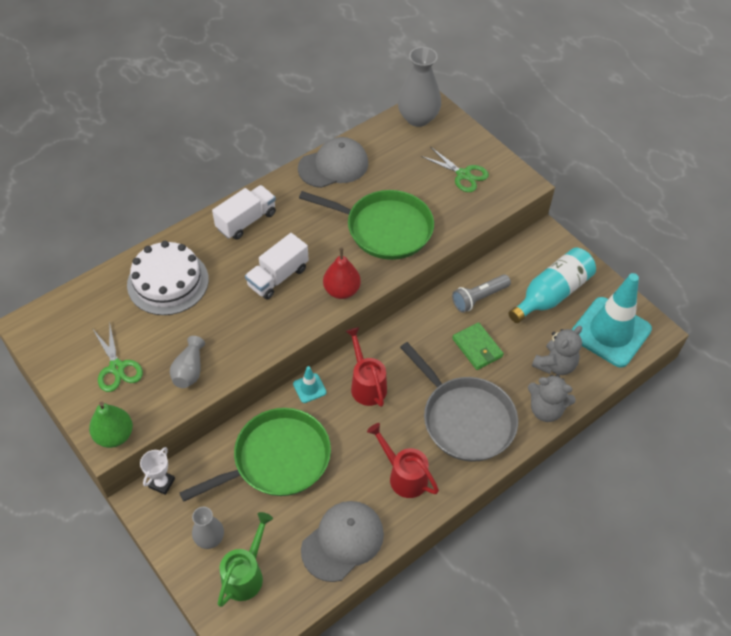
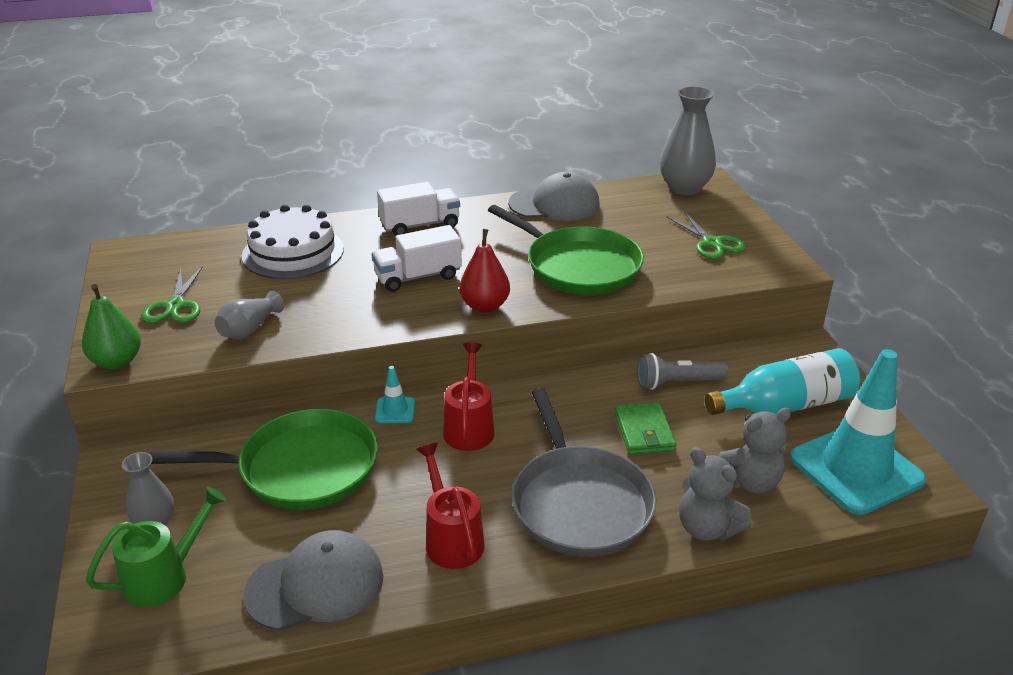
camera: 25 degrees right, 20 degrees down
(162, 483) = (149, 448): white trophy -> none

